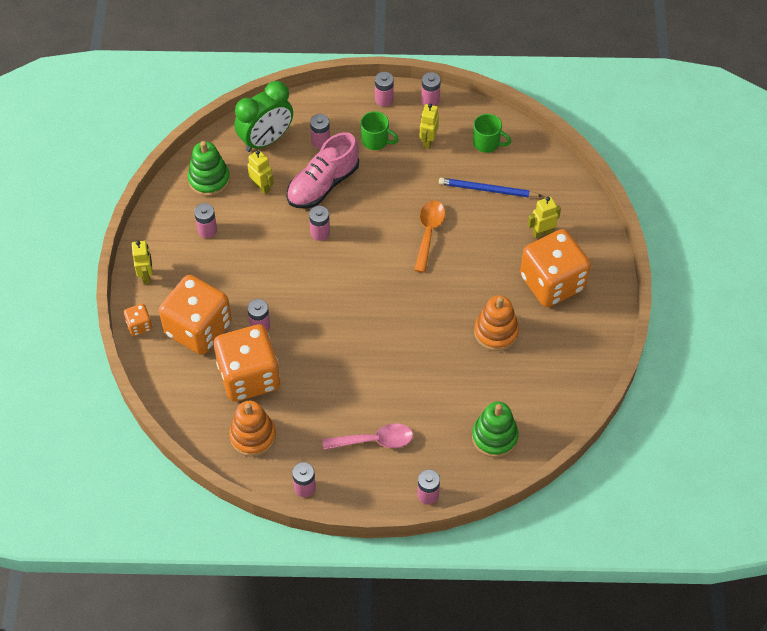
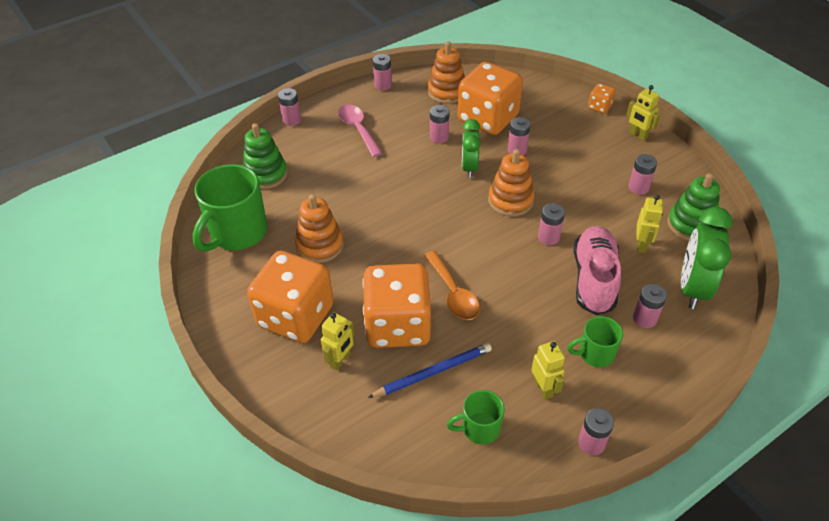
camera: 145 degrees right, 10 degrees down
(198, 328) = (558, 125): orange dice -> orange dice (398, 325)
(262, 187) = (641, 245): yellow robot -> yellow robot turned 90 degrees counterclockwise
(315, 280) = (510, 200): none -> orange stacking toy
(317, 332) = (469, 168): none -> green clock
(375, 440) = (358, 129): pink spoon -> pink spoon turned 105 degrees clockwise
(384, 99) = (639, 408): pink battery -> pink battery (439, 137)
(554, 385) = (237, 233): none -> green mug

